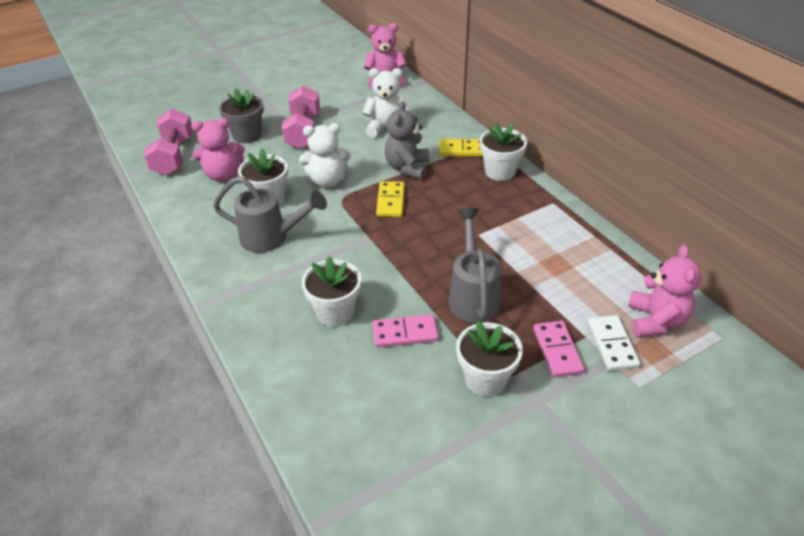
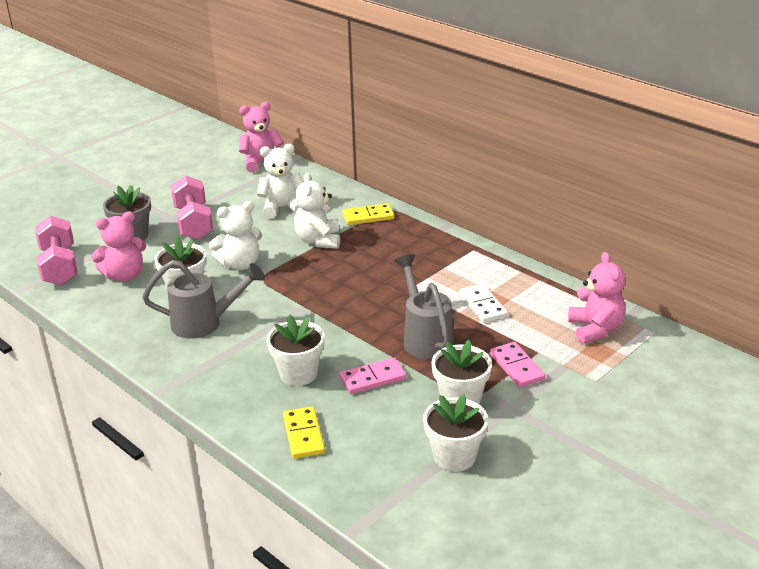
camera: 15 degrees left, 10 degrees down
(390, 201) = (314, 272): yellow domino -> yellow domino (303, 435)
(407, 168) = (318, 241): grey teddy bear -> white teddy bear
(500, 171) = (413, 230): white flower pot -> white flower pot (454, 457)
(612, 344) = (563, 354): white domino -> white domino (482, 305)

